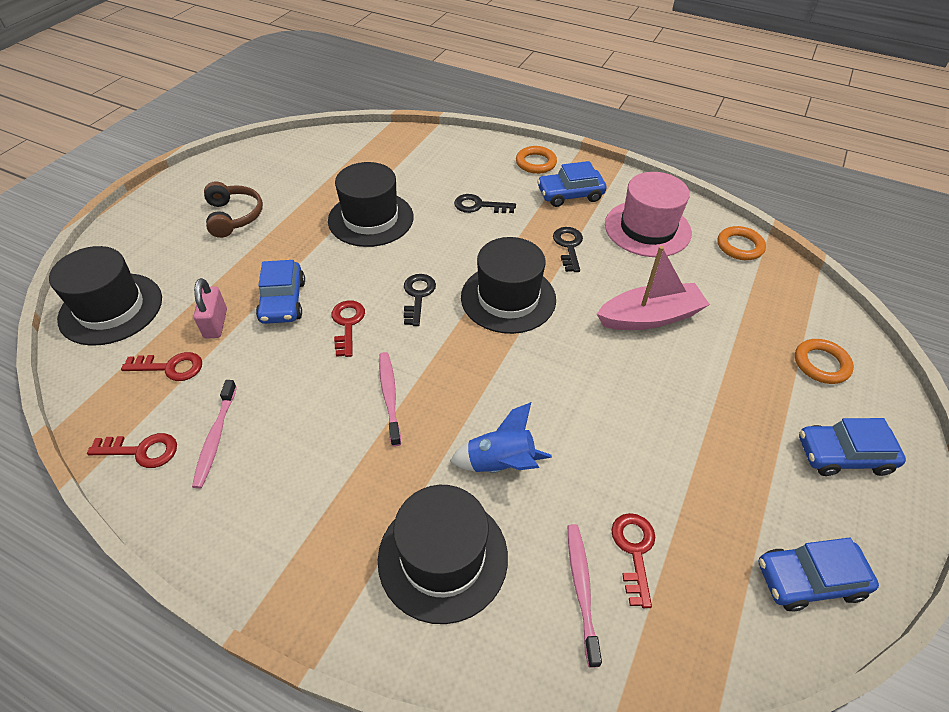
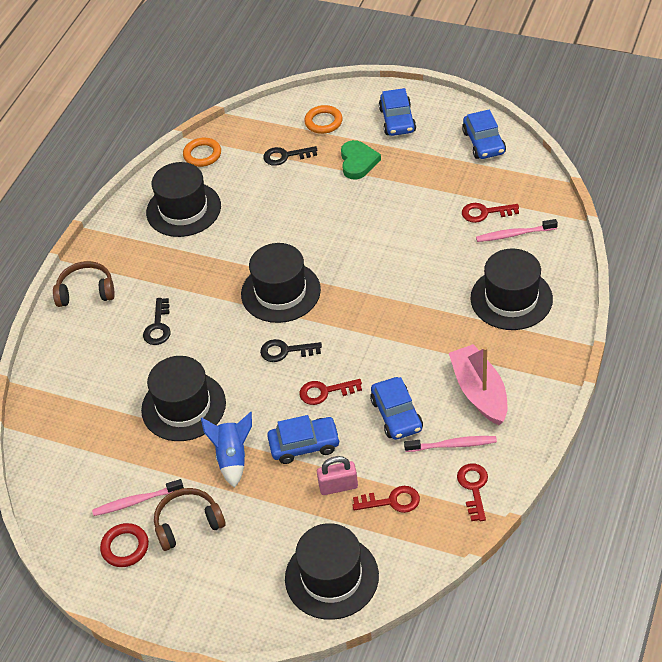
camera: 90 degrees left, 0 degrees up
(170, 367) = (392, 501): red key -> red key turned 90 degrees clockwise
(231, 181) = (125, 547): none -> red ring
(389, 396) = (394, 349): pink toothbrush -> pink toothbrush (136, 501)
(500, 463) = (439, 279): blue rocket -> blue rocket (232, 457)
(536, 163) = (86, 291): orange ring -> brown headphones
(568, 246) = (212, 259): black key -> black key (285, 156)
(570, 194) = (137, 262): blue car -> blue car (396, 415)
(647, 228) = (183, 209): pink hat -> black hat
(649, 317) = (291, 207): pink boat -> pink boat (479, 392)
(741, 395) = (358, 162): none -> green heart

